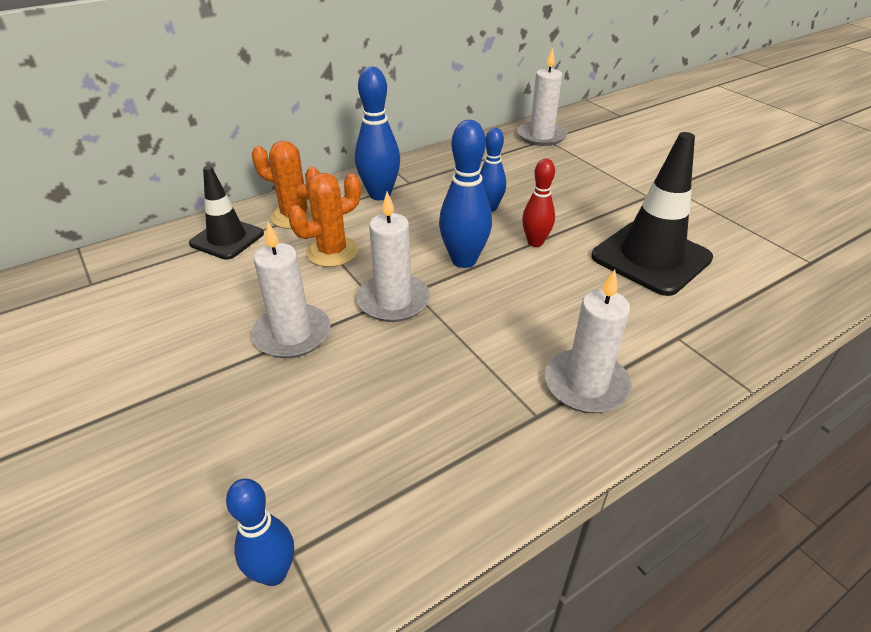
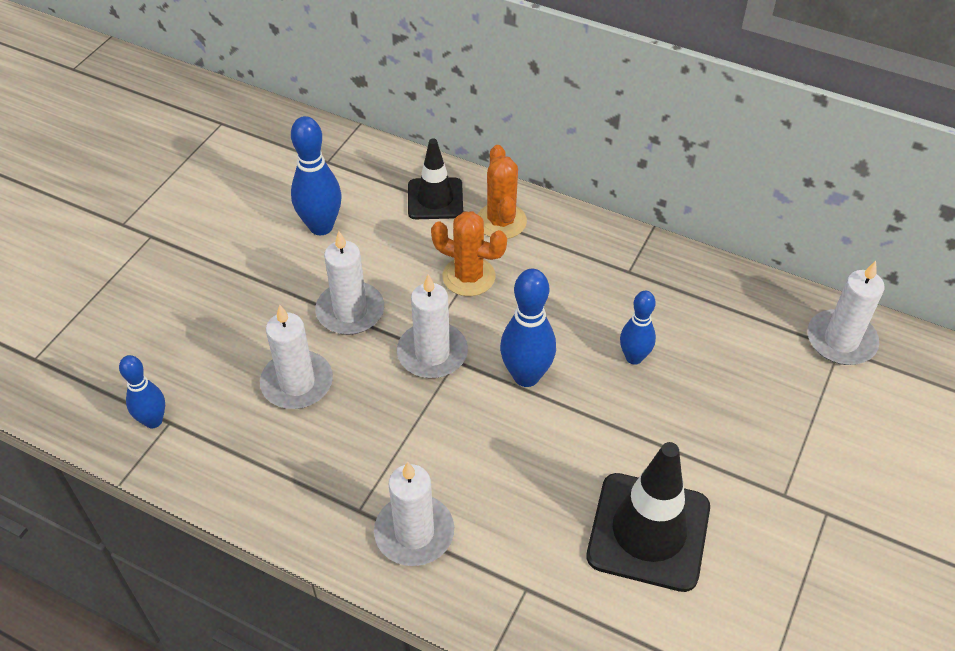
camera: 60 degrees right, 10 degrees up
(342, 406) = (297, 383): none -> white candle
(380, 194) = (586, 260): blue bowling pin -> blue bowling pin (321, 226)
(535, 242) = (599, 420): red bowling pin -> none

